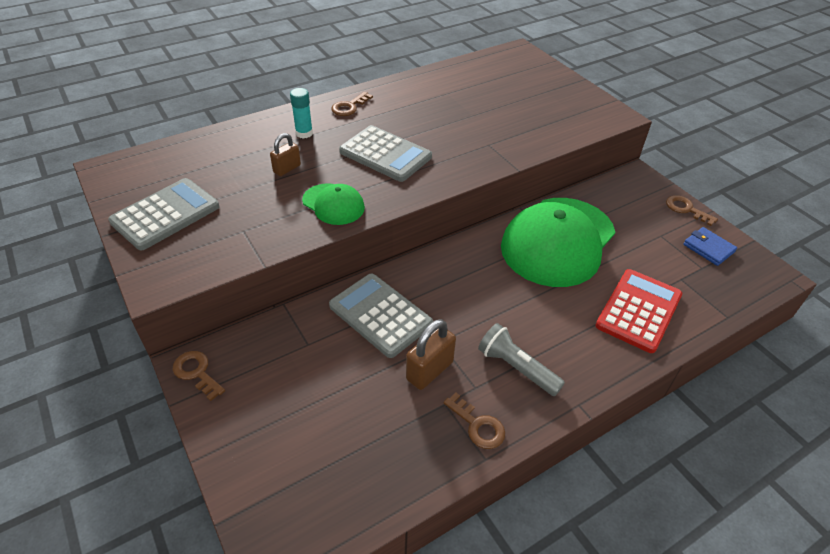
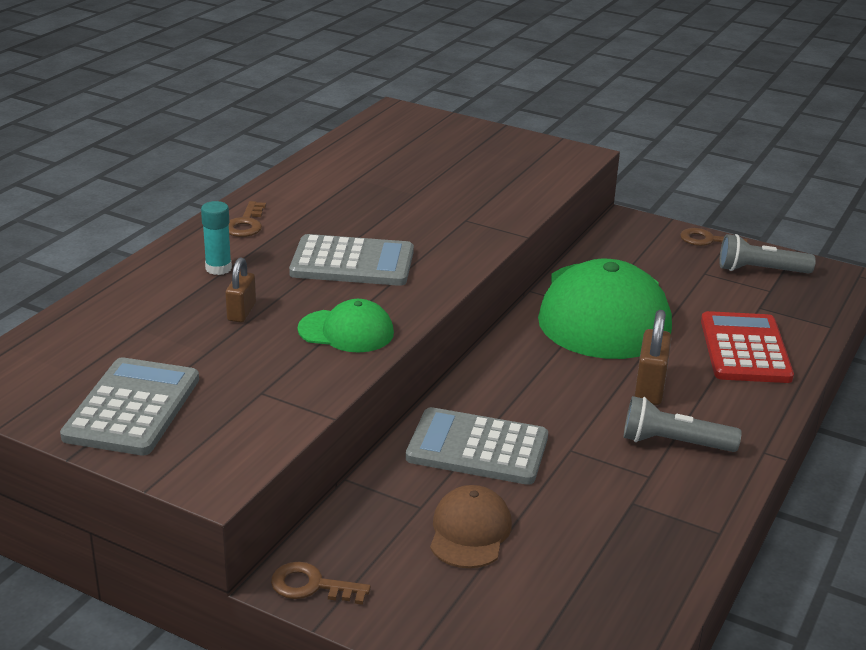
camera: 30 degrees left, 15 degrees down
(320, 377) = (470, 532): none -> brown cap
(429, 371) = (586, 479): brown padlock -> brown padlock (649, 389)
(478, 425) = (684, 507): brown key -> none
(708, 248) = (760, 270): blue wallet -> grey flashlight

